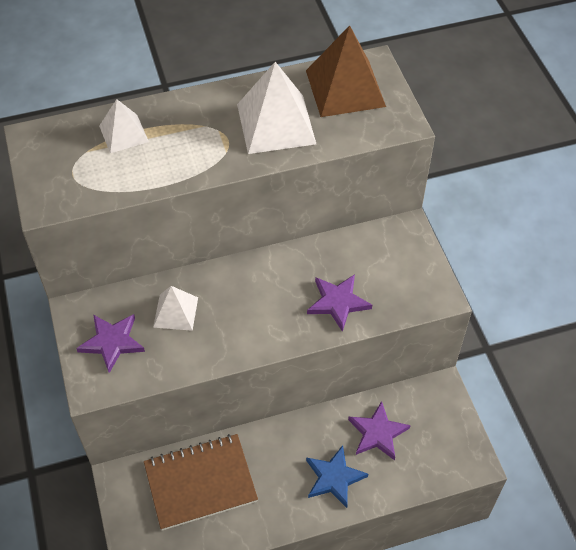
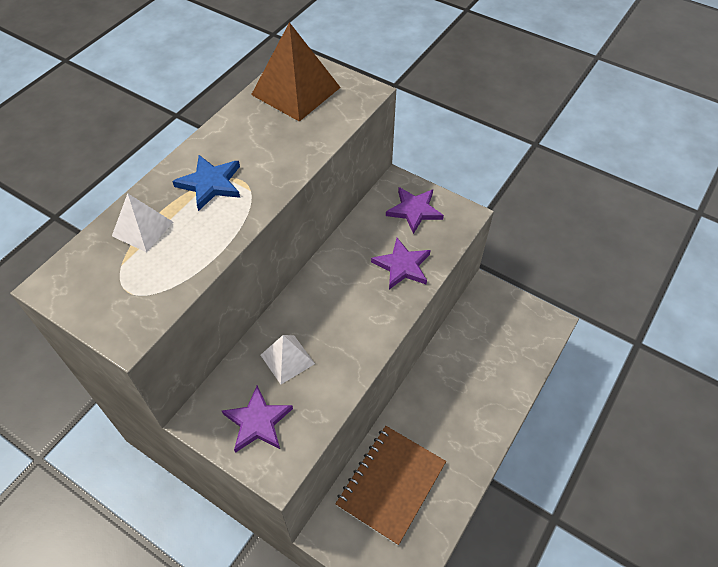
camera: 40 degrees left, 0 degrees up
(275, 124) = (269, 146): white pyramid -> none
(334, 478) = (478, 403): blue star -> blue star (210, 184)
(377, 433) = (475, 350): purple star -> purple star (414, 210)

